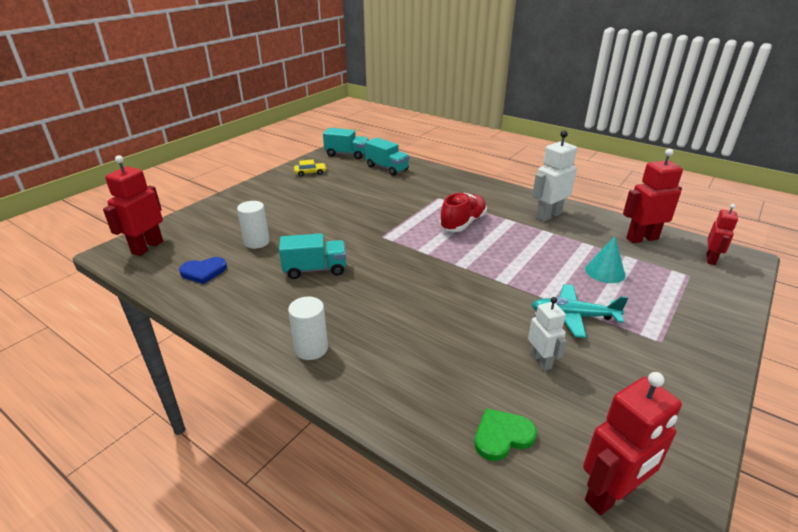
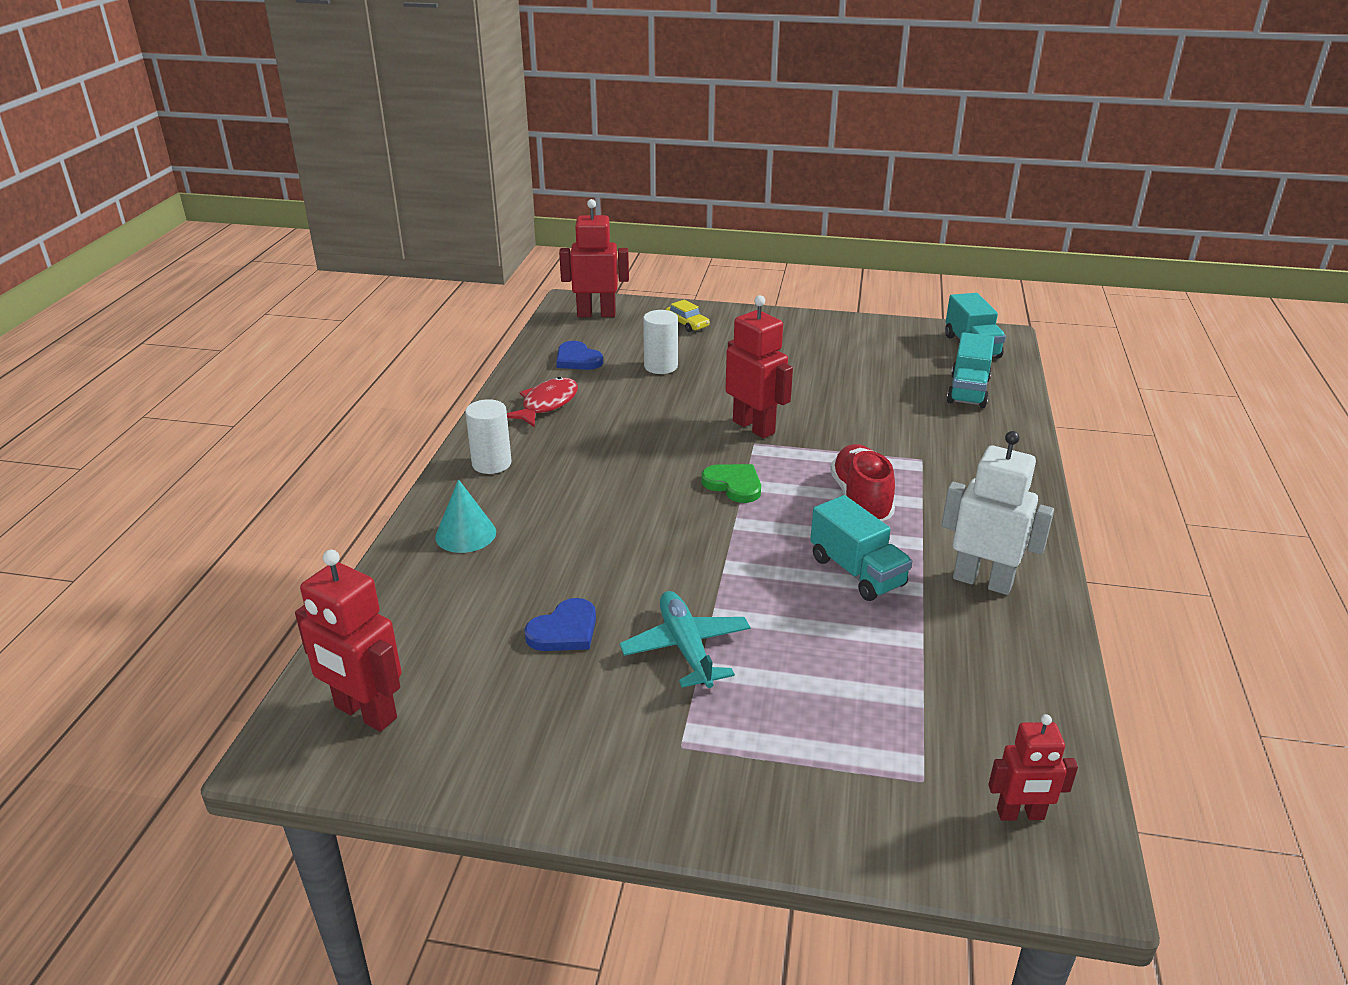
camera: 65 degrees right, 0 degrees up
(252, 301) = (547, 404): none -> red fish
(310, 173) = (874, 340): yellow car -> yellow car (687, 324)
(315, 269) = (635, 420): turquoise truck -> turquoise truck (857, 572)
(463, 223) = (861, 499): red shoe -> red shoe turned 105 degrees counterclockwise
(502, 436) = (420, 620): green heart -> green heart (733, 485)
(541, 361) = (564, 630): white robot -> blue heart
(605, 272) = (842, 669): turquoise cone -> turquoise cone (465, 534)
(642, 238) = (1013, 708): red robot -> red robot (754, 427)

